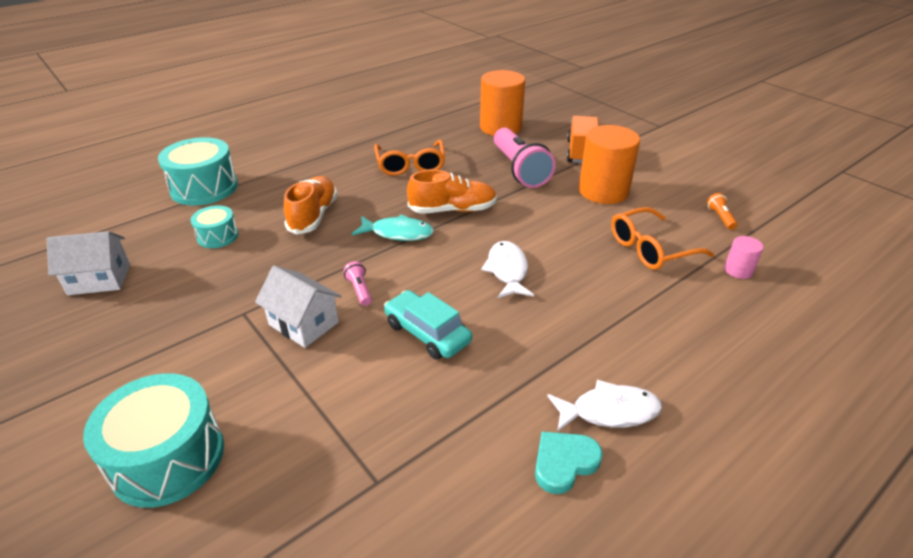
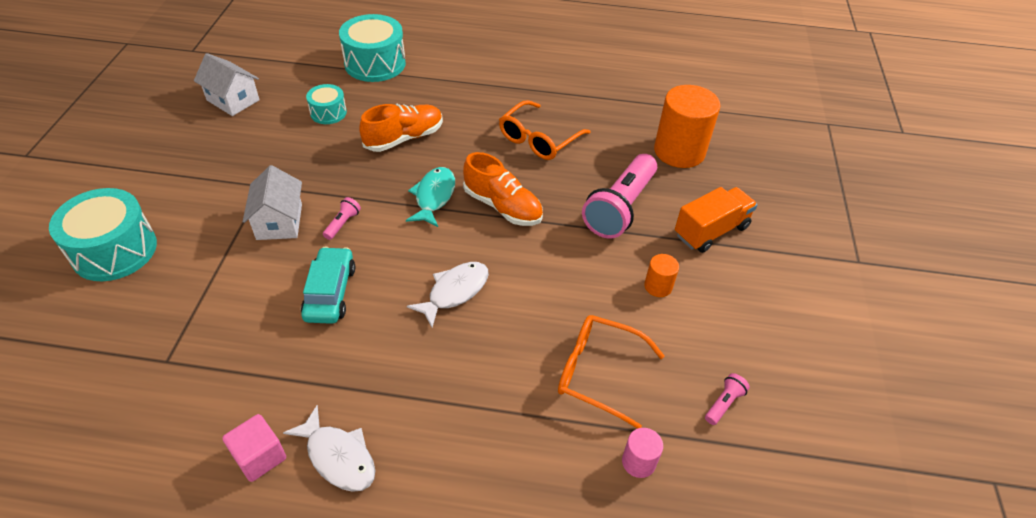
camera: 45 degrees right, 10 degrees up
(398, 233) = (433, 197): turquoise fish -> turquoise fish turned 135 degrees counterclockwise
(564, 463) = (260, 457): turquoise heart -> pink cube
(603, 191) = (658, 286): orange cylinder -> orange cylinder, size x0.46
(720, 217) = (723, 403): orange flashlight -> pink flashlight

